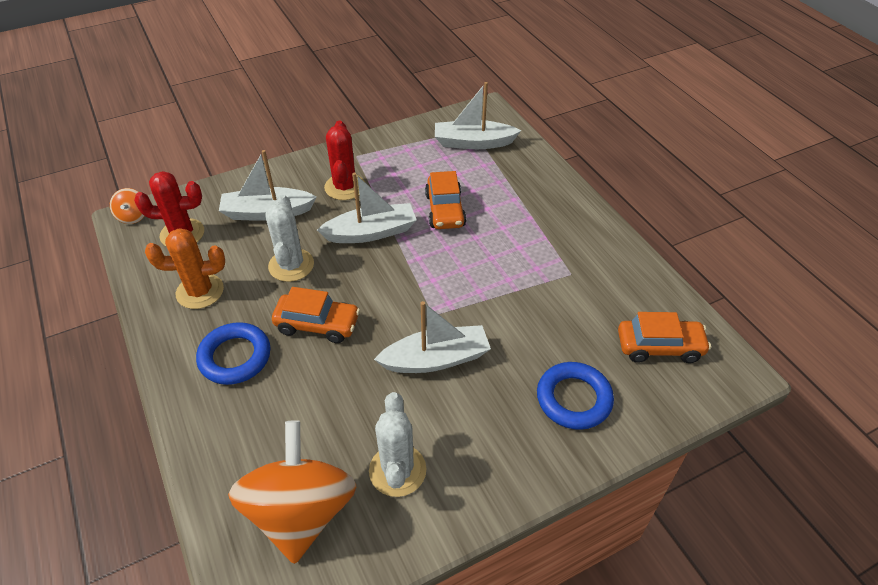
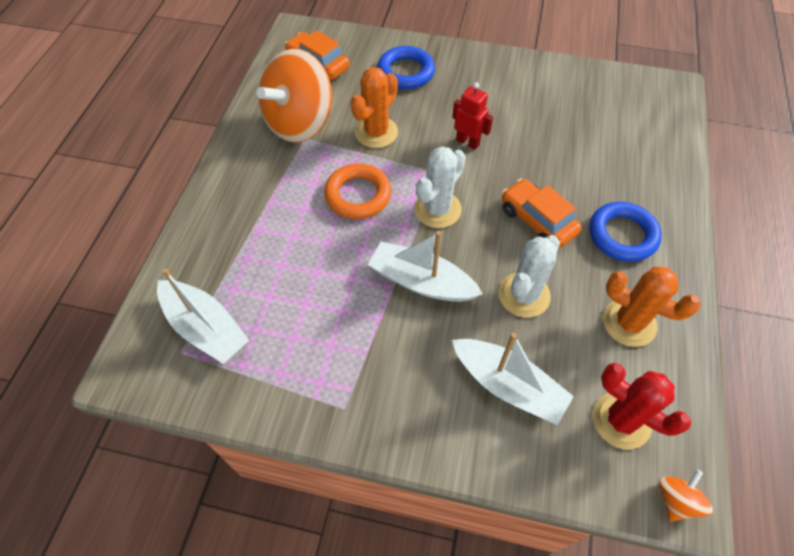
camera: 140 degrees left, 10 degrees up
(301, 512) = (623, 113): orange spinning top -> orange spinning top (300, 123)
(345, 187) = (398, 363): red cactus -> none
(397, 470) = (549, 99): white cactus -> white cactus (437, 209)
(436, 359) = (468, 142): white boat -> red robot
(445, 210) = (331, 259): orange car -> none
(476, 258) = (358, 195): none -> orange ring
(523, 315) = (376, 132): none -> orange cactus

